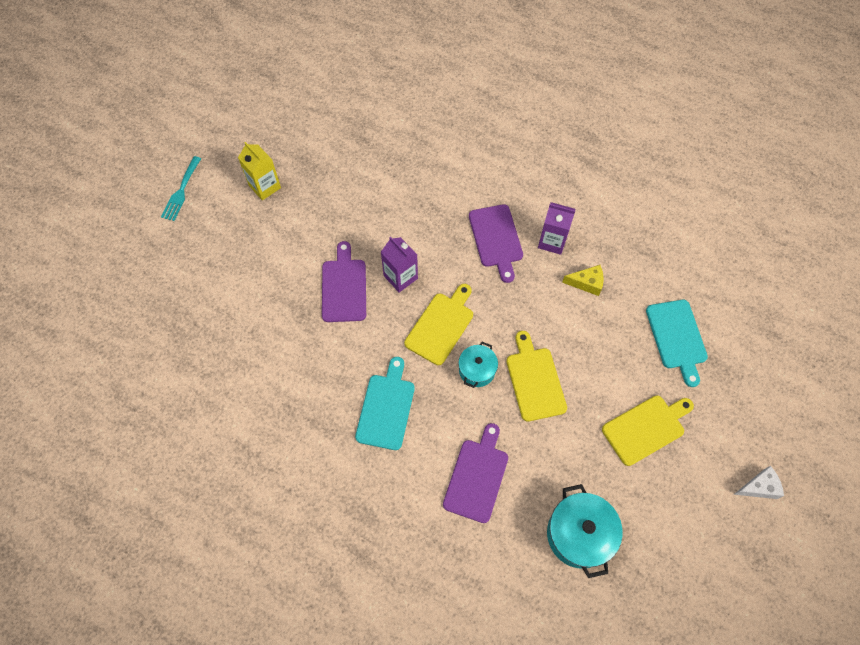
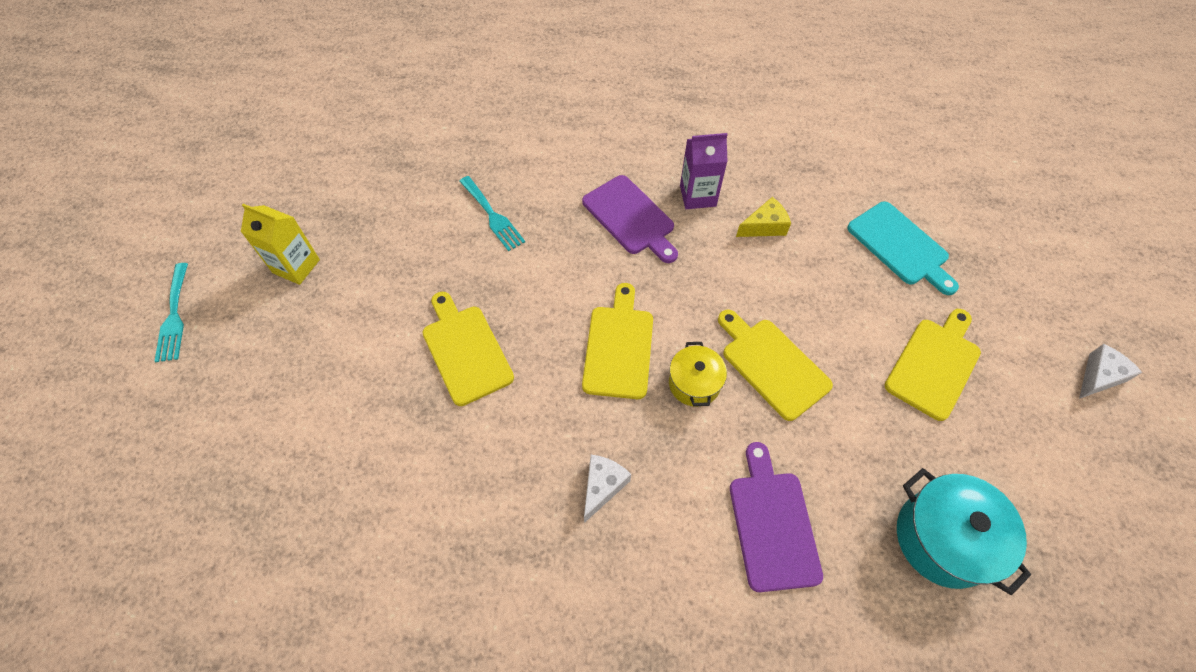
camera: 25 degrees left, 5 degrees down
(344, 287) = (465, 351): purple cutting board -> yellow cutting board
(386, 408) = (602, 486): turquoise cutting board -> white cheese
(400, 277) = (535, 308): purple carton -> none
(404, 200) = (493, 216): none -> turquoise fork
(477, 370) = (694, 383): turquoise pot -> yellow pot

